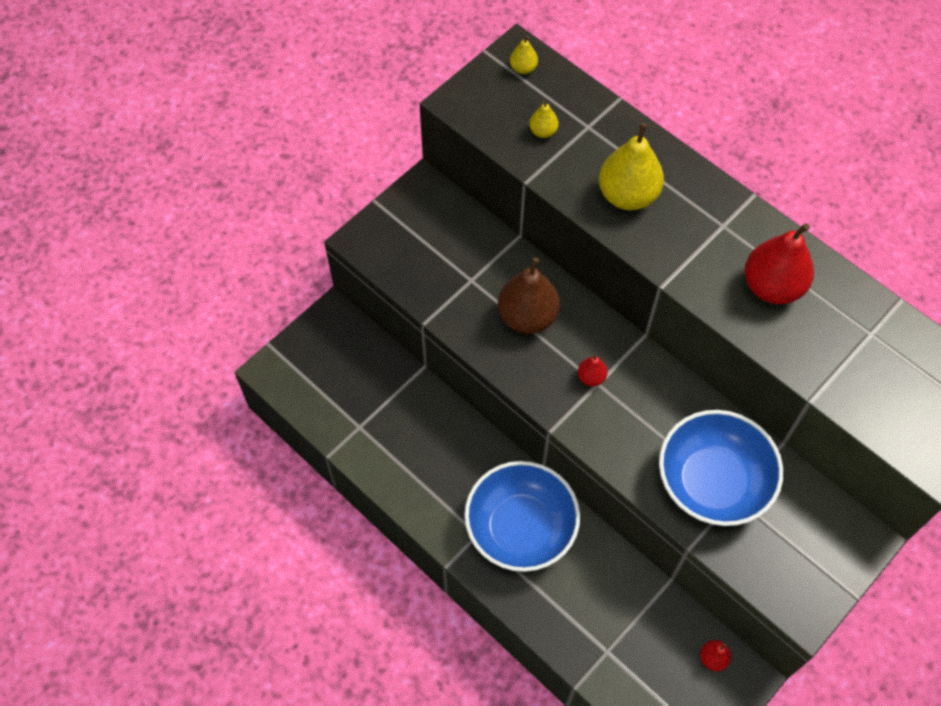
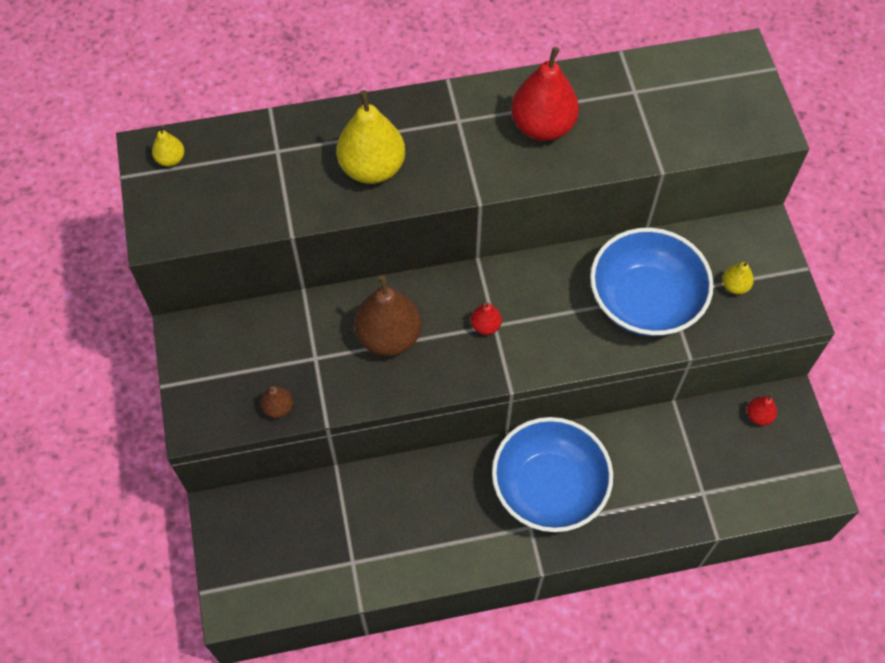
camera: 55 degrees left, 0 degrees up
(413, 282) = (278, 407): none -> brown pear
(543, 131) = (251, 188): yellow pear -> yellow pear (735, 286)

